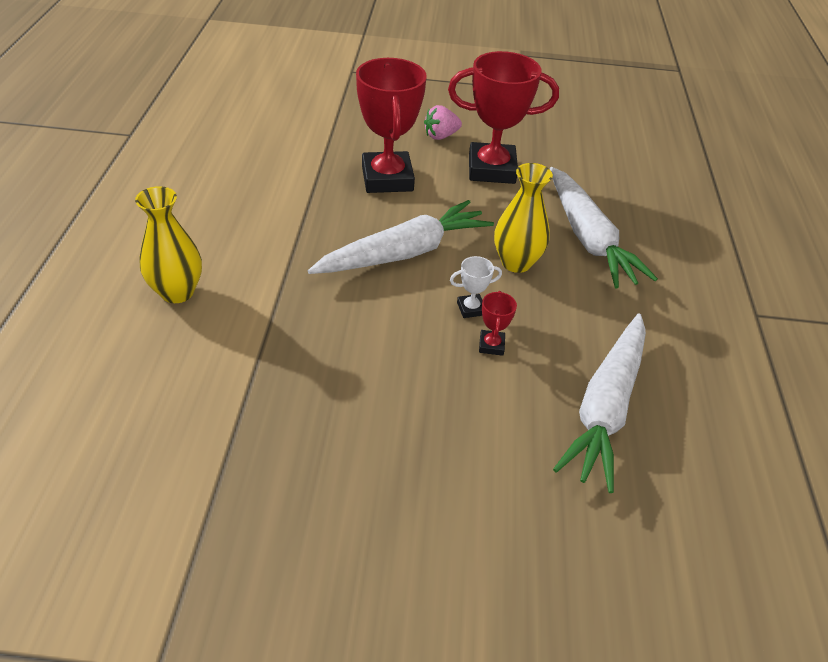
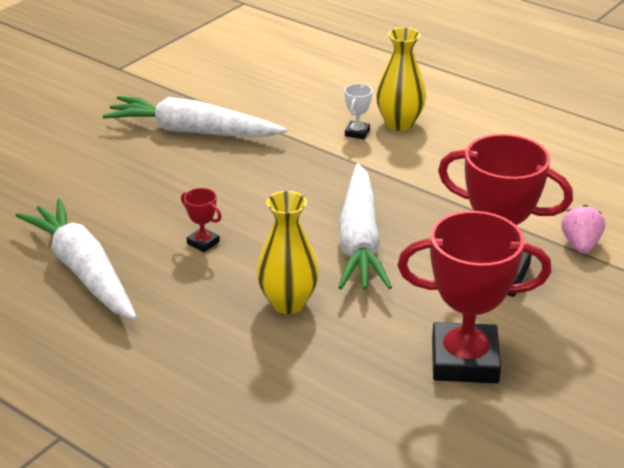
camera: 125 degrees right, 10 degrees down
(441, 136) = (566, 349): pink strawberry -> pink strawberry (580, 245)
(471, 309) = (253, 249): white trophy -> white trophy (357, 133)
(491, 169) = (464, 360): red trophy -> red trophy turned 60 degrees clockwise
(588, 238) = (281, 375): white carrot -> white carrot (193, 131)

